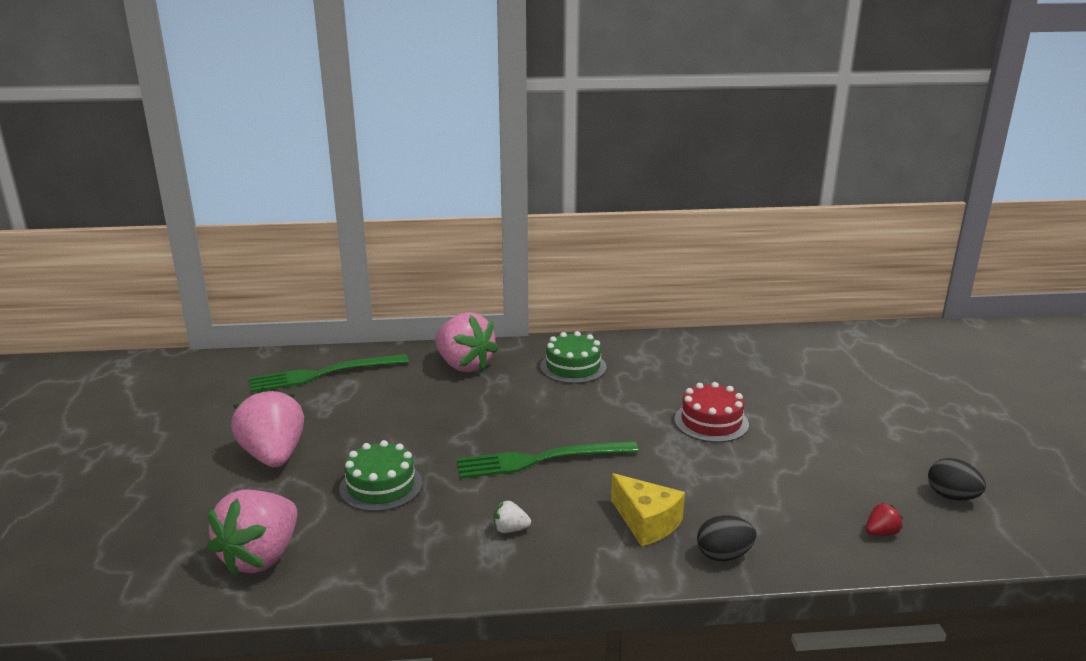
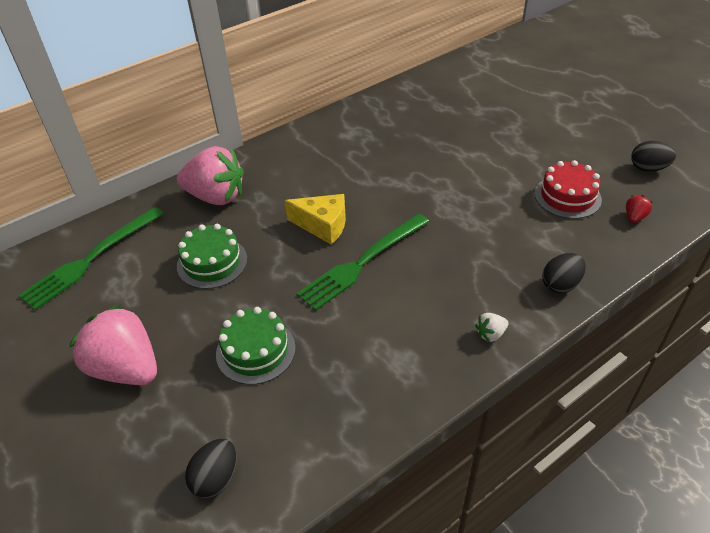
camera: 30 degrees left, 20 degrees up
(261, 557) = (216, 478): pink strawberry -> black egg
(510, 529) = (398, 339): white strawberry -> white strawberry (490, 334)
(573, 367) = (308, 162): green cake -> green cake (212, 262)
(646, 522) = (487, 282): yellow cheese -> yellow cheese (323, 225)
(711, 422) = (453, 171): red cake -> red cake (567, 196)

